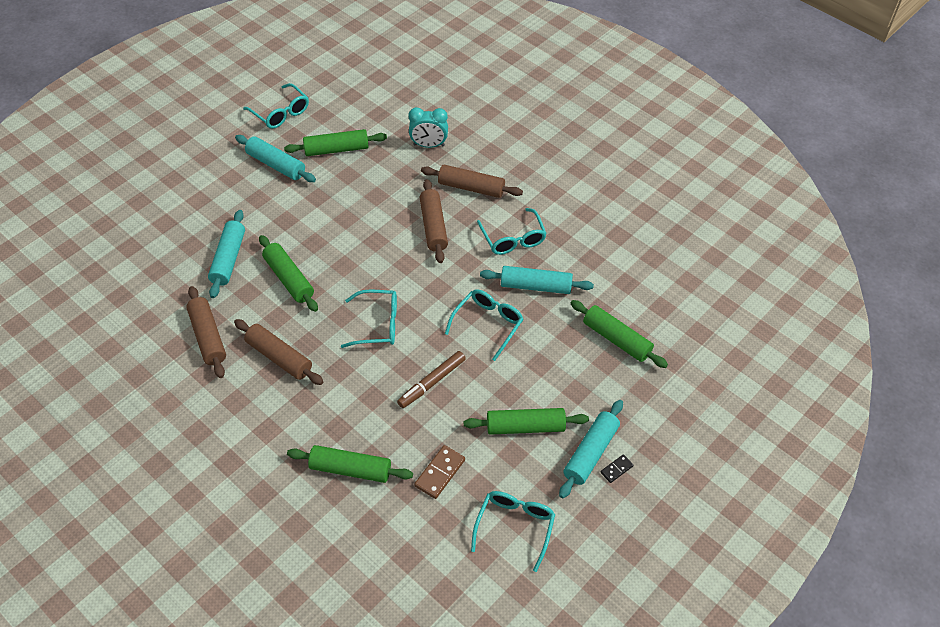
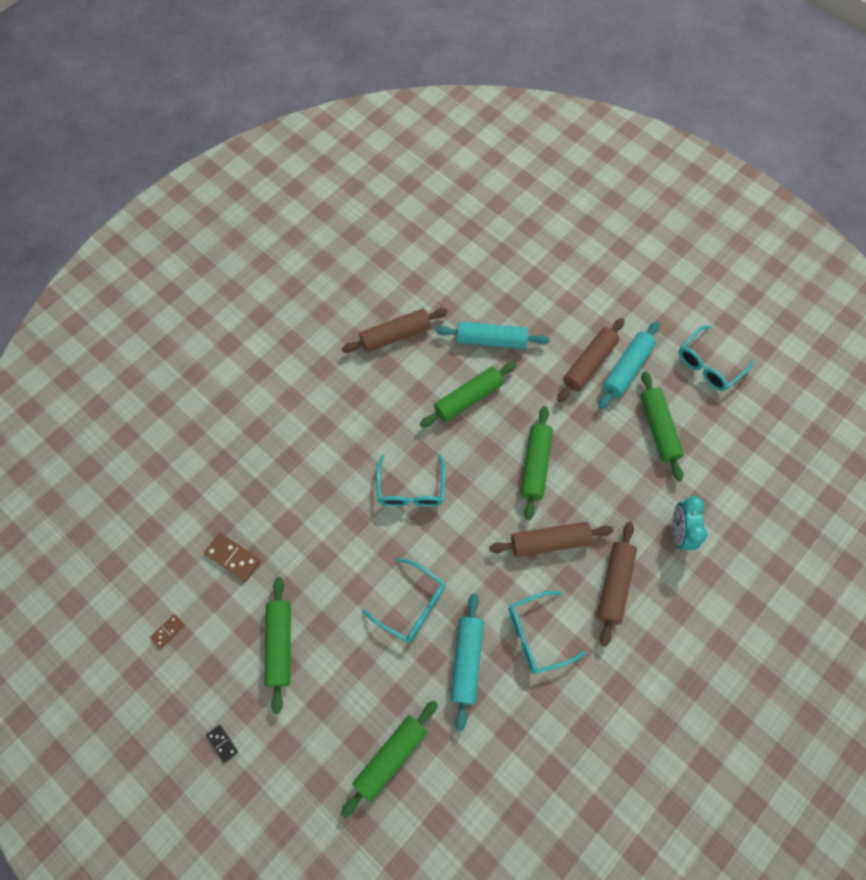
camera: 90 degrees right, 15 degrees up
(279, 357) = (371, 400): brown rolling pin -> brown rolling pin (589, 364)
(350, 469) = (243, 474): green rolling pin -> green rolling pin (535, 465)
(431, 382) = (337, 546): brown marker -> none
(514, 527) = (167, 631): turquoise glasses -> brown domino
(590, 453) = (244, 715): turquoise rolling pin -> none

